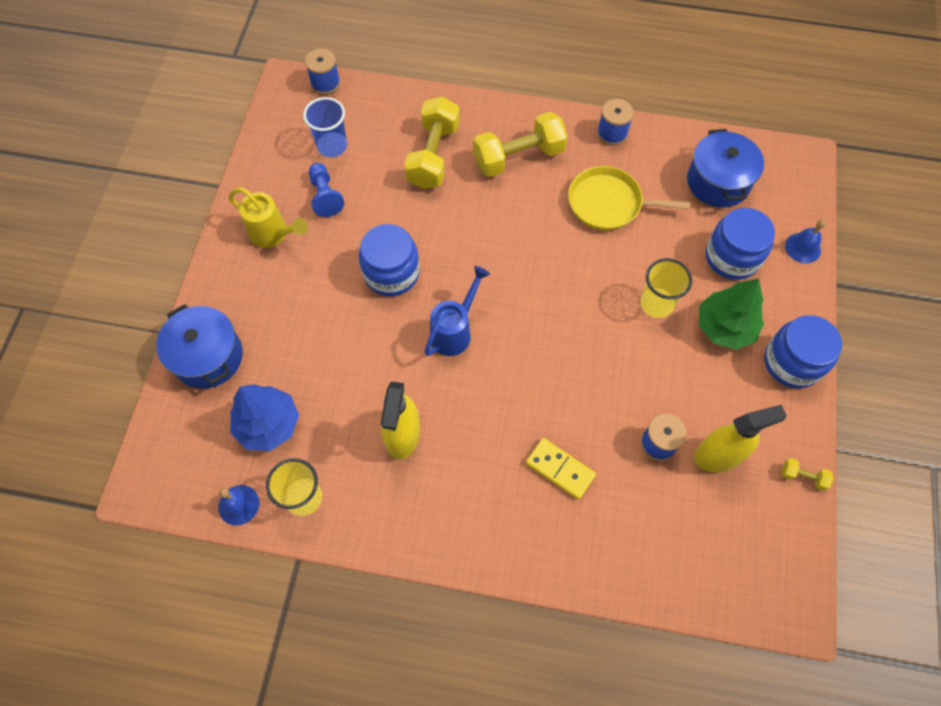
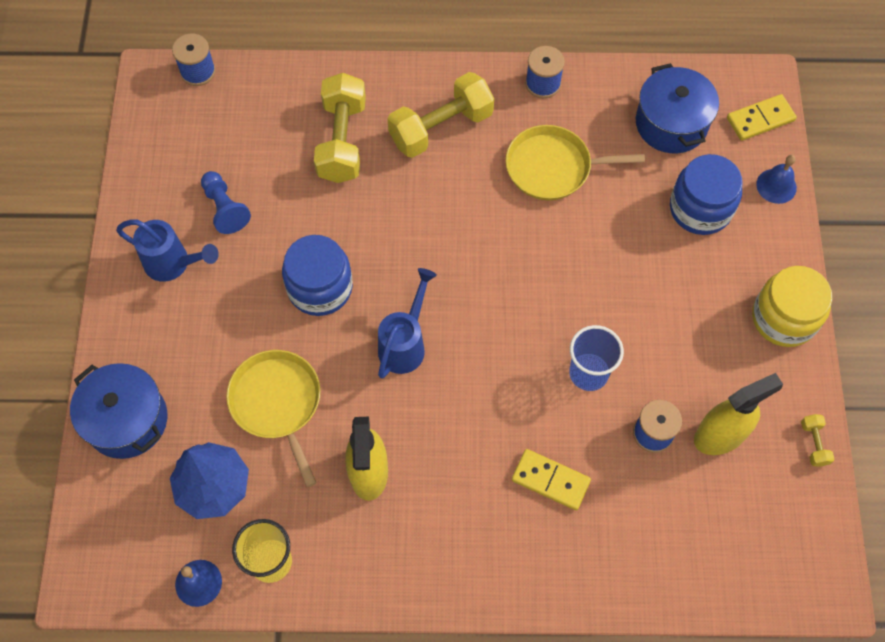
camera: 10 degrees left, 0 degrees up
(273, 234) = (173, 264): yellow watering can -> blue watering can
(332, 146) = (221, 147): blue cup -> blue cup (588, 373)
(336, 363) = (277, 403): none -> yellow pan
(656, 304) = (625, 276): yellow cup -> none
(724, 327) = (704, 290): green tree -> none
(792, 362) = (784, 318): blue jar -> yellow jar
(797, 190) = (760, 119): none -> yellow domino
(803, 477) = (814, 443): yellow dumbbell -> yellow dumbbell turned 75 degrees clockwise

